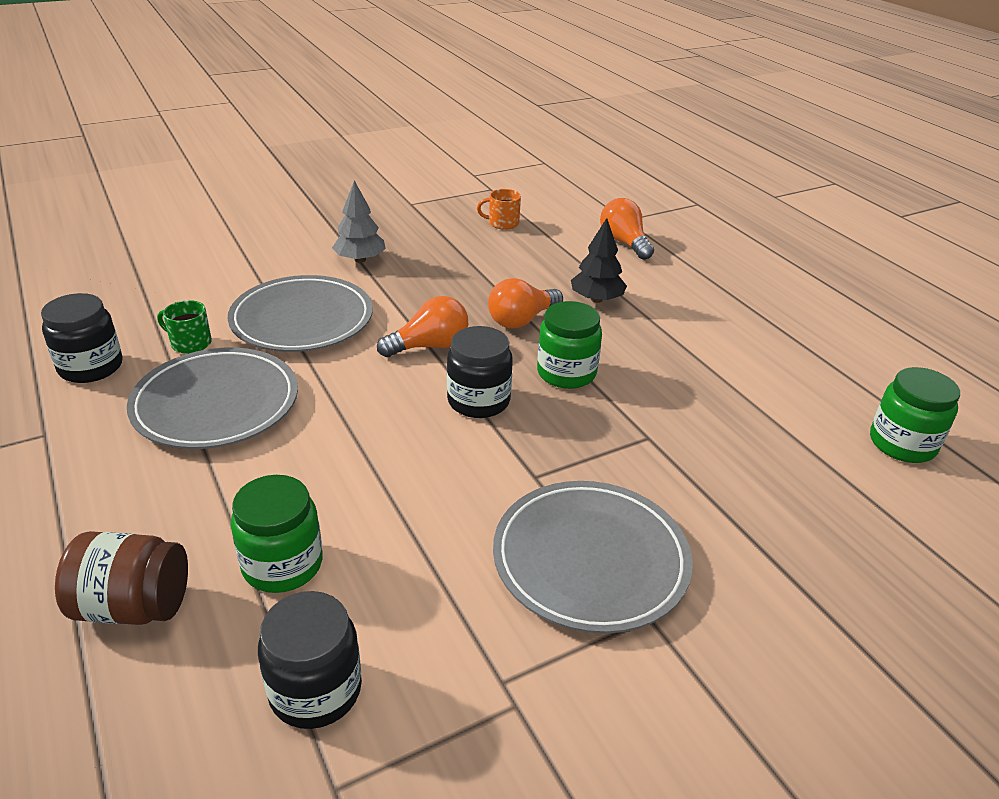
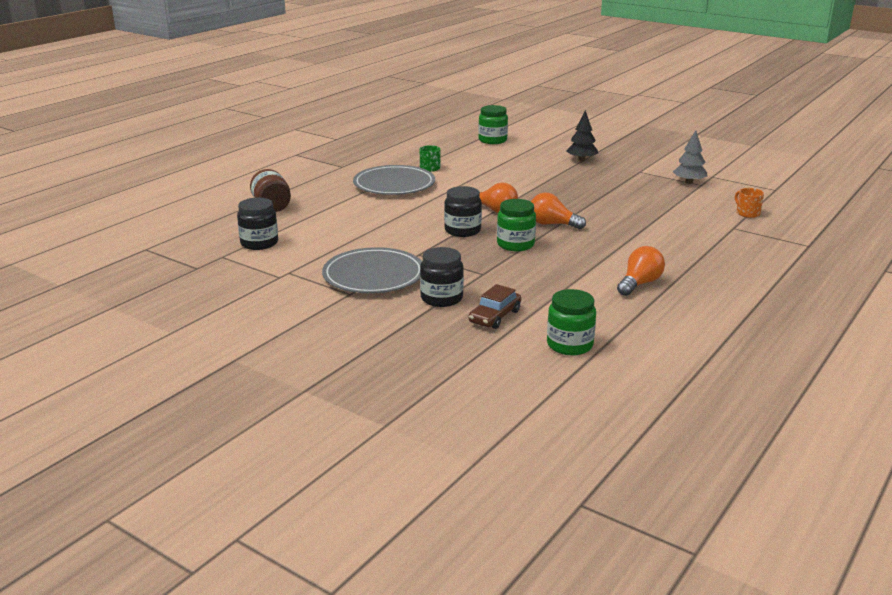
camera: 65 degrees right, 10 degrees down
(91, 367) = (390, 159): black jar -> black jar (441, 298)
(282, 564) = (313, 222): green jar -> green jar (492, 140)
(302, 319) = (479, 181): grey plate -> none
(360, 260) = (554, 177): grey tree -> grey tree (689, 182)
(502, 223) = (659, 197): orange mug -> orange mug (747, 213)
(596, 299) = (607, 238): black tree -> black tree (581, 160)
(624, 243) = (696, 233): orange light bulb -> orange light bulb (639, 284)
(798, 477) = (495, 316): none -> brown car

